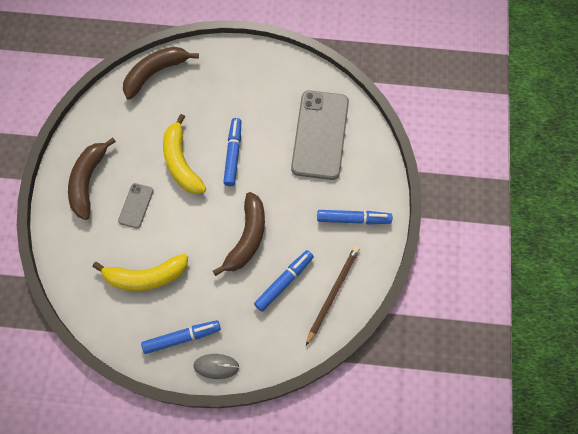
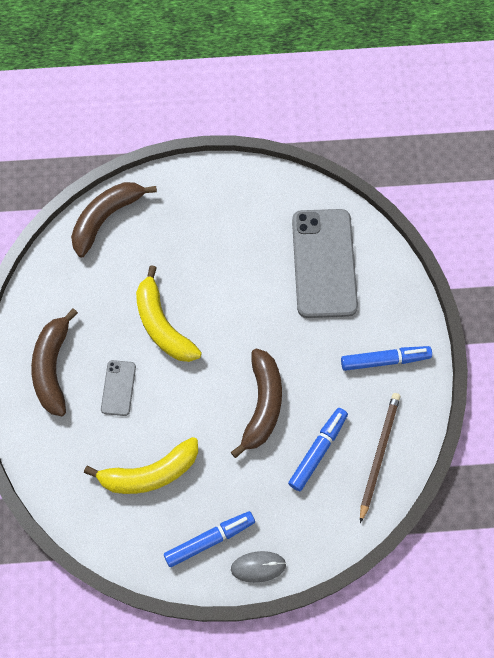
camera: 10 degrees left, 0 degrees up
(233, 154) = (223, 305): blue marker -> none

